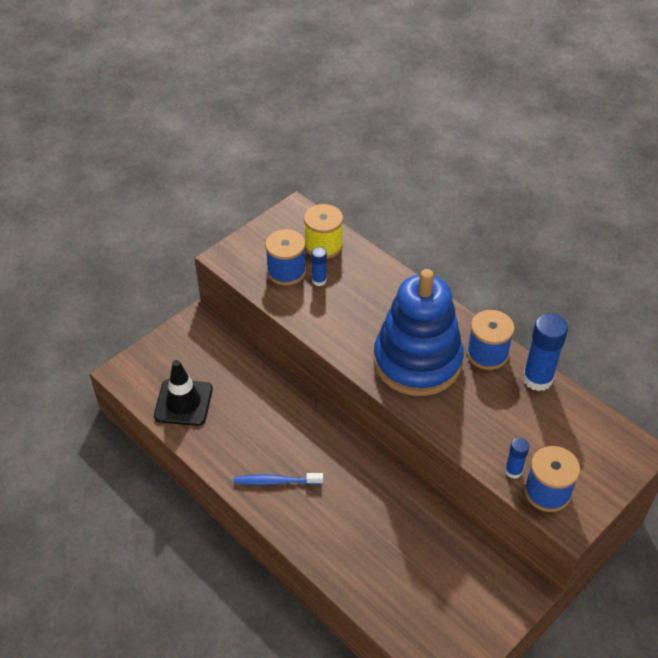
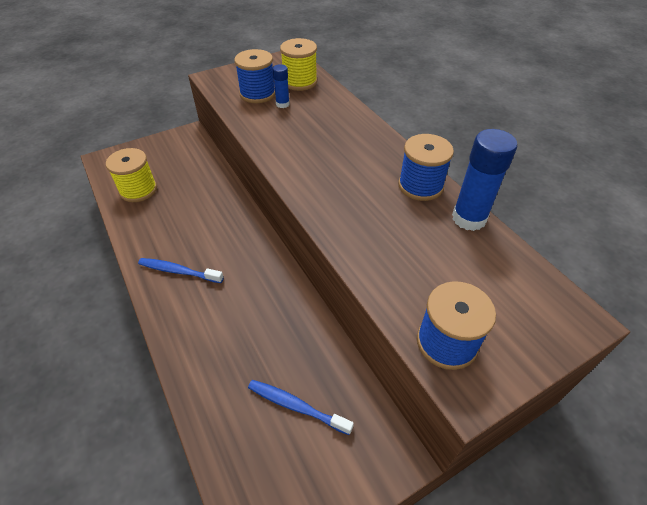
camera: 15 degrees right, 0 degrees up
(183, 402) = (138, 190): black traffic cone -> yellow spool
(417, 361) = (344, 180): blue stacking toy -> none
(436, 573) = (297, 406): none -> blue toothbrush
(513, 471) = (410, 308): blue glue stick -> none

